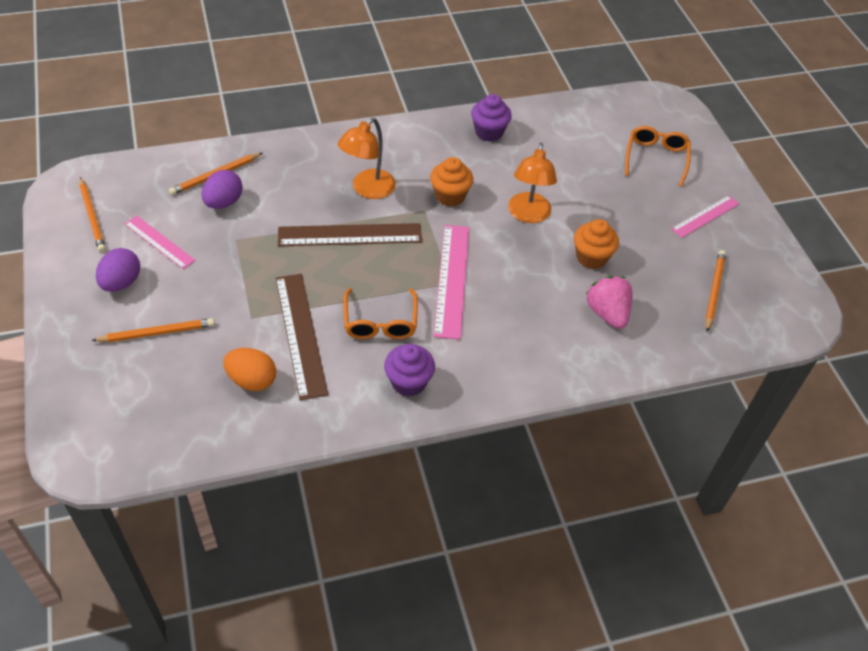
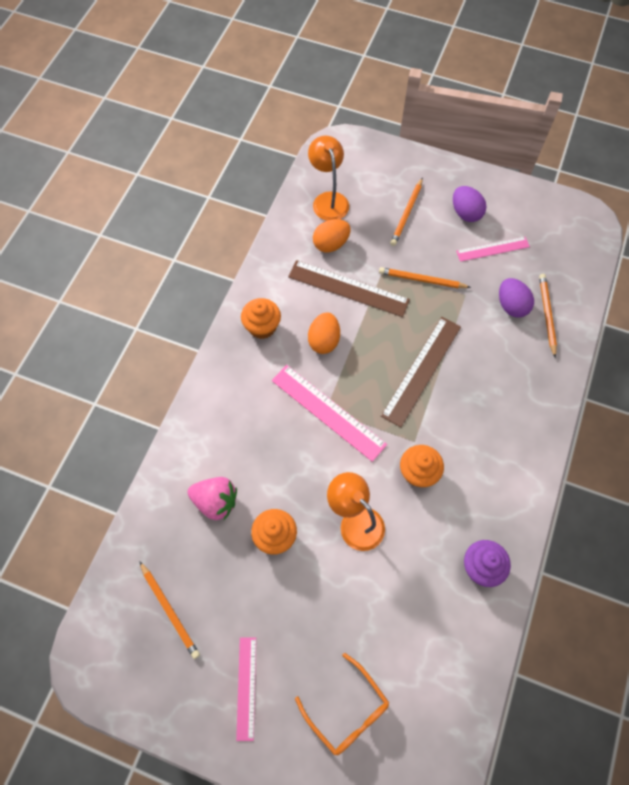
camera: 130 degrees right, 15 degrees up
(92, 217) = (544, 222): orange pencil -> orange pencil (422, 280)
(367, 189) = (465, 413): orange lamp -> orange lamp (328, 200)
(380, 322) = (324, 340): orange glasses -> orange egg
(408, 382) = (262, 327): purple cupcake -> orange cupcake

